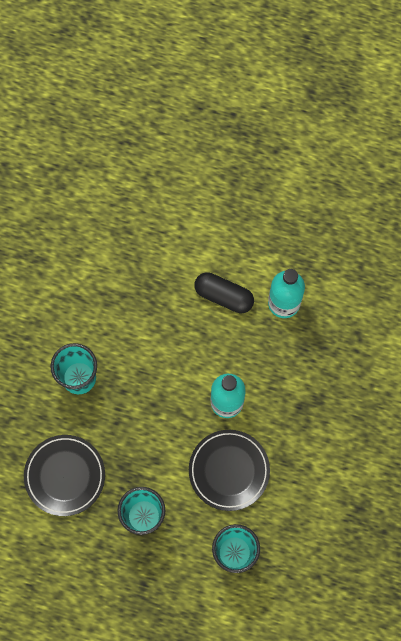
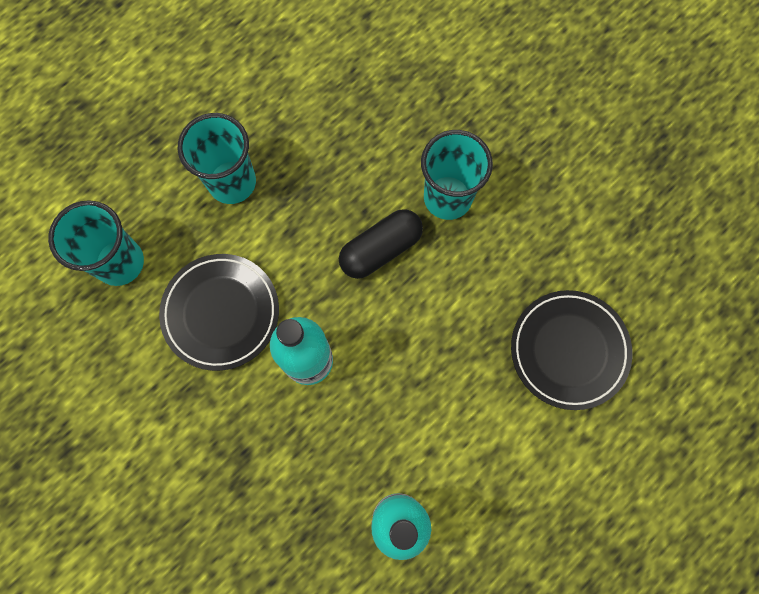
camera: 120 degrees right, 0 degrees up
(65, 476) = (336, 120): black plate -> black plate (569, 350)
(224, 296) = (454, 441): black capsule -> black capsule (380, 249)

